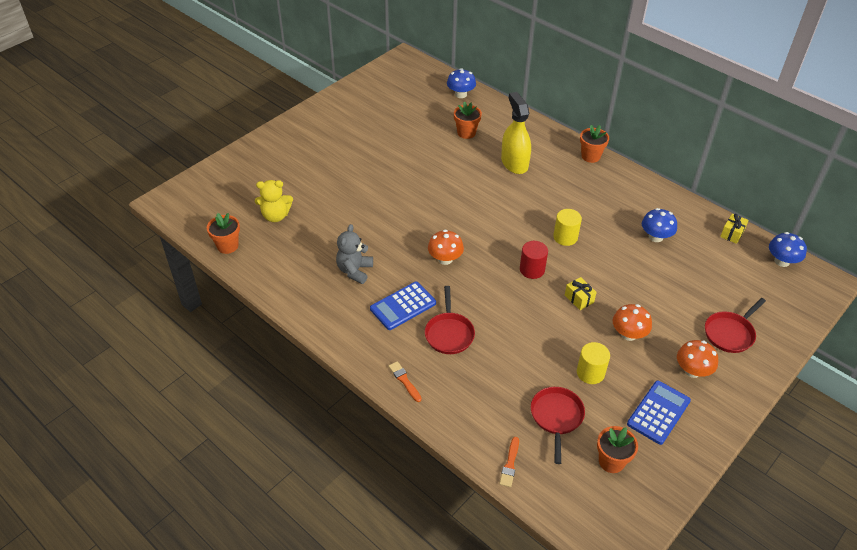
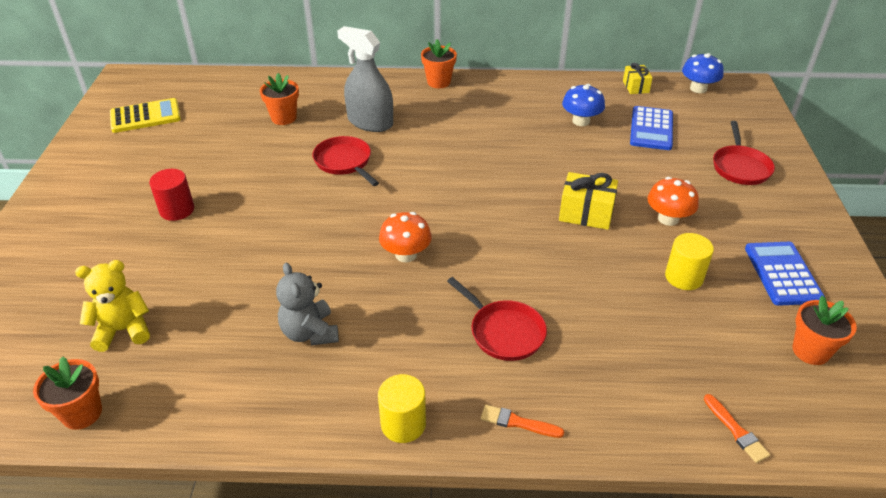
camera: 40 degrees left, 5 degrees down
(276, 216) = (123, 330): yellow teddy bear -> yellow teddy bear turned 150 degrees counterclockwise
(392, 92) = (145, 116): none -> yellow calculator
(403, 306) = (416, 336): blue calculator -> blue calculator (651, 129)
(460, 94) = (235, 85): blue mushroom -> none
(514, 163) = (370, 122): yellow spray bottle -> grey spray bottle
(532, 269) = (509, 212): red cylinder -> red cylinder (177, 210)
(556, 417) = (712, 344): red pan -> red pan (344, 162)
(565, 237) = (503, 164): yellow cylinder -> yellow cylinder (403, 424)
(579, 299) = (586, 213): yellow gift -> yellow gift, size x1.57
(692, 370) = (757, 217): orange mushroom -> none

